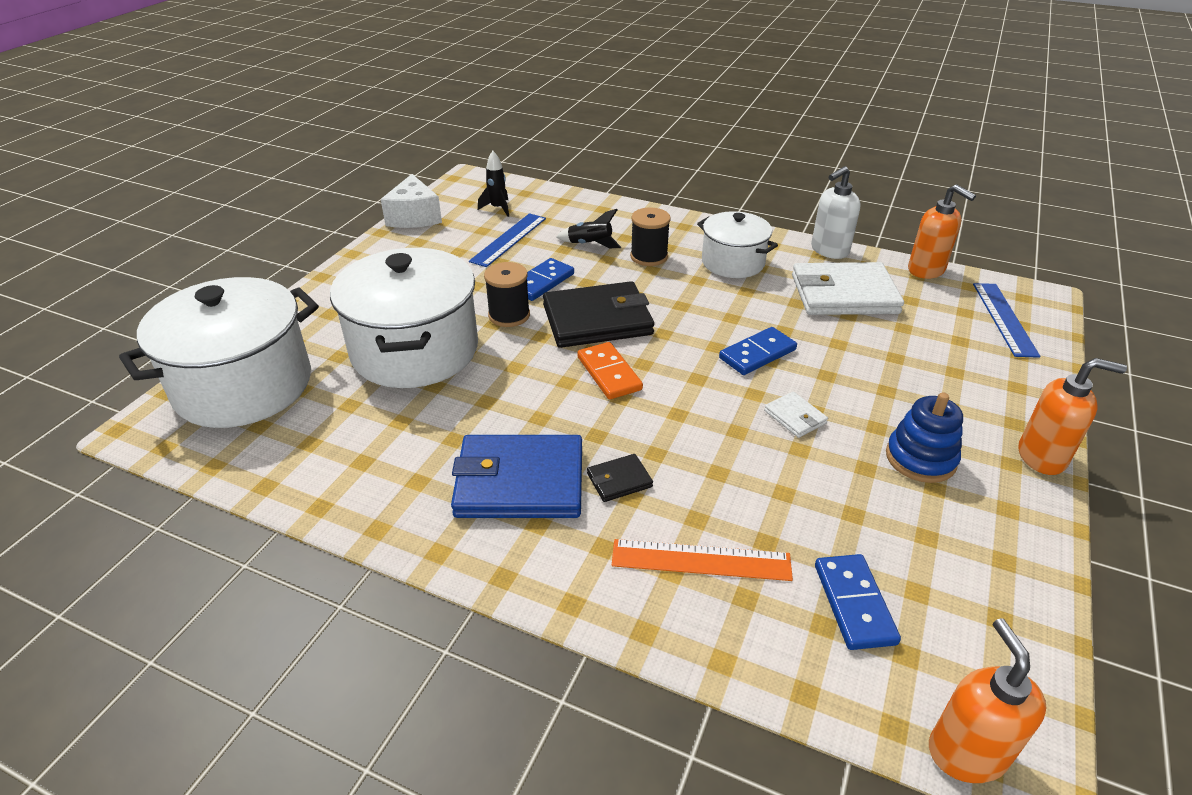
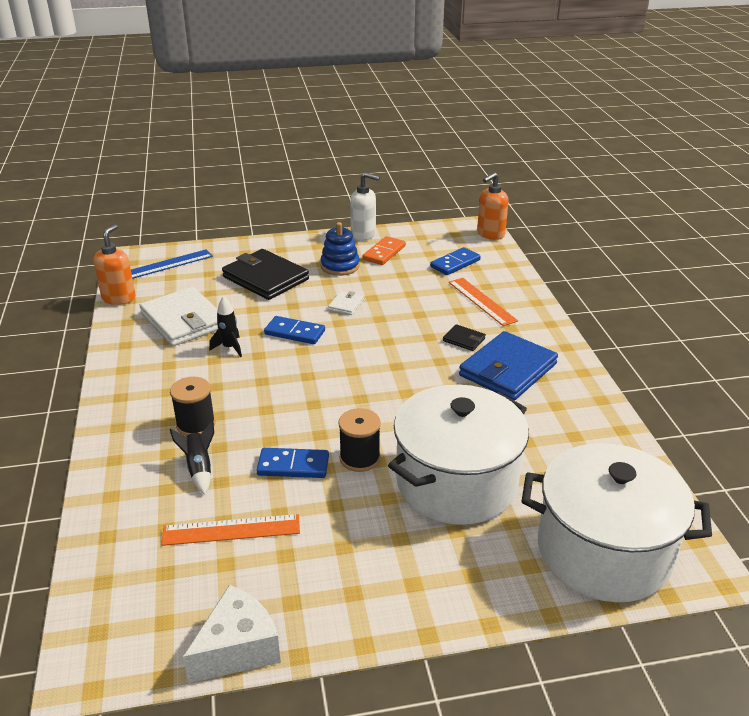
camera: 125 degrees left, 5 degrees down
(497, 208) = (163, 581): black rocket -> black rocket (229, 348)
(509, 239) = (231, 530): blue ruler -> orange ruler
(520, 481) = (507, 370): blue wallet -> blue wallet turned 75 degrees clockwise
(597, 320) = (321, 411): black wallet -> black wallet (266, 278)
(609, 373) = (378, 379): orange domino -> orange domino (384, 253)
(733, 262) = (172, 379): white pot -> none
(829, 250) = (115, 341): white soap dispenser -> white soap dispenser (363, 235)
(1042, 457) = (303, 240): orange soap dispenser -> none

